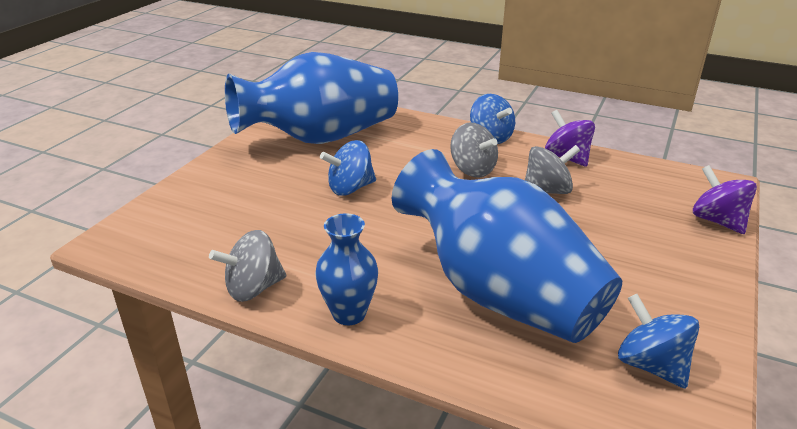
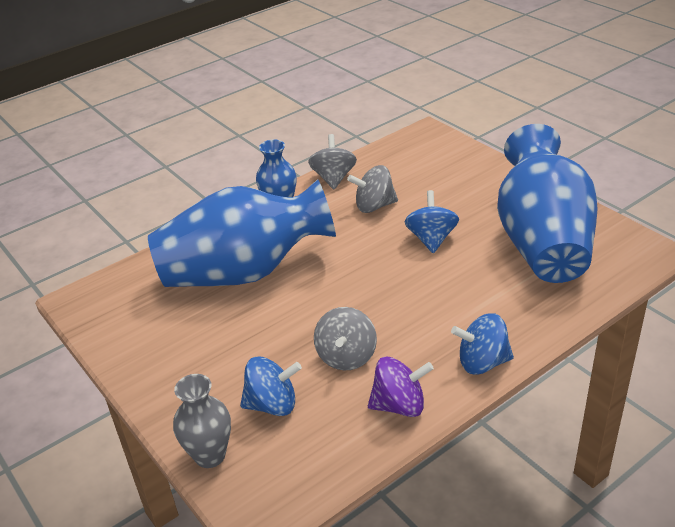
camera: 120 degrees right, 5 degrees up
(472, 170) = (418, 321): grey spinning top -> grey spinning top (374, 206)
(651, 365) = (129, 310): blue spinning top -> blue spinning top (272, 404)
(717, 221) = (210, 455): purple spinning top -> grey vase

